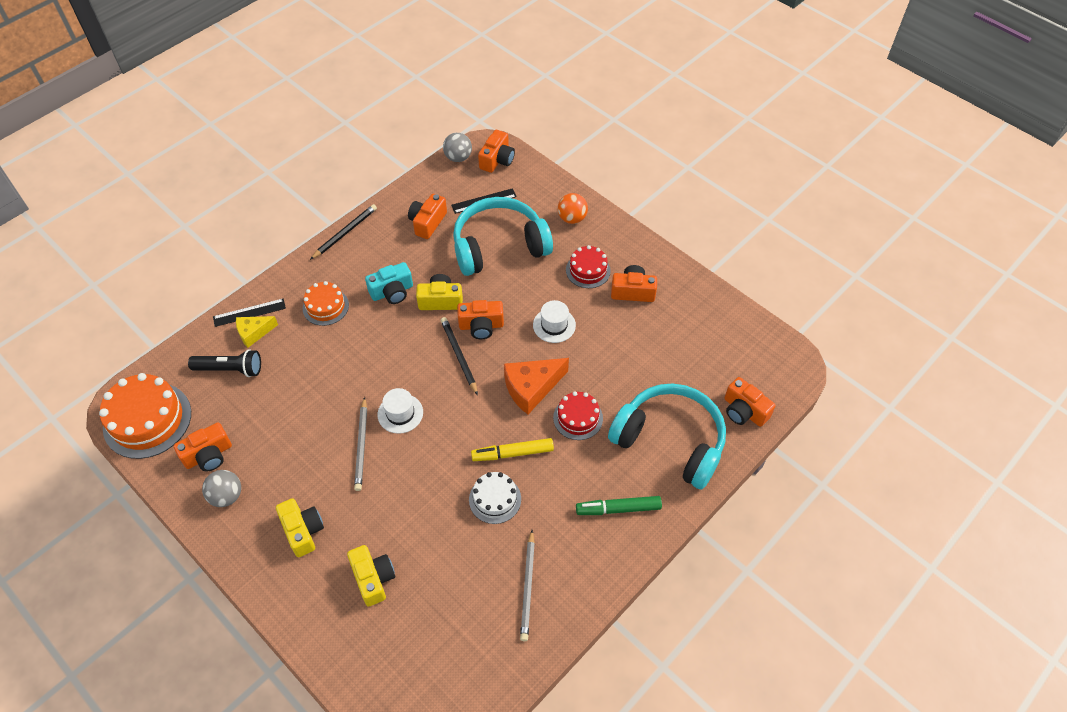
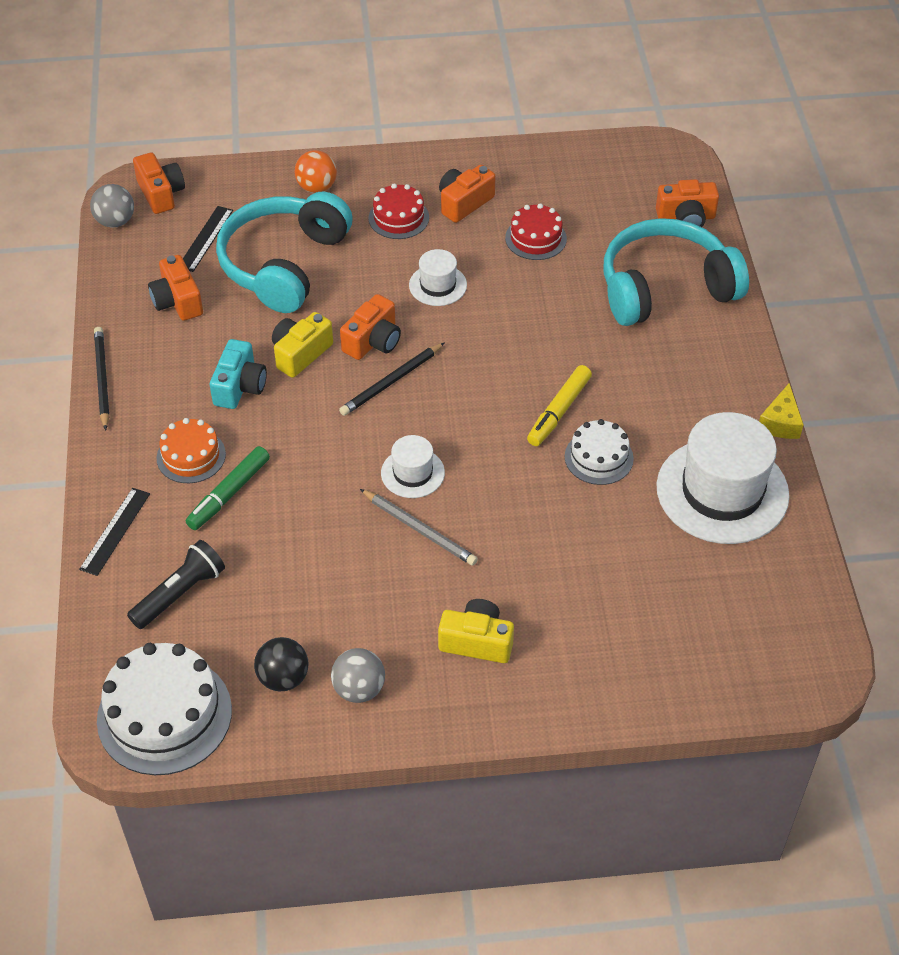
camera: 50 degrees left, 5 degrees down
(147, 420) = (164, 715): orange cake -> white cake
(208, 455) = (283, 678): orange camera -> black ball
(254, 333) = (151, 543): yellow cheese -> yellow cheese (780, 422)
(373, 578) = (595, 611): yellow camera -> none
(459, 356) = (391, 382): black pencil -> black pencil turned 60 degrees counterclockwise
(528, 587) = (722, 491): grey pencil -> white hat
(531, 388) = (496, 349): orange cheese -> none
(578, 418) = (569, 337): red cake -> red cake (535, 238)
(618, 509) = (701, 372): green marker -> green marker (229, 494)

